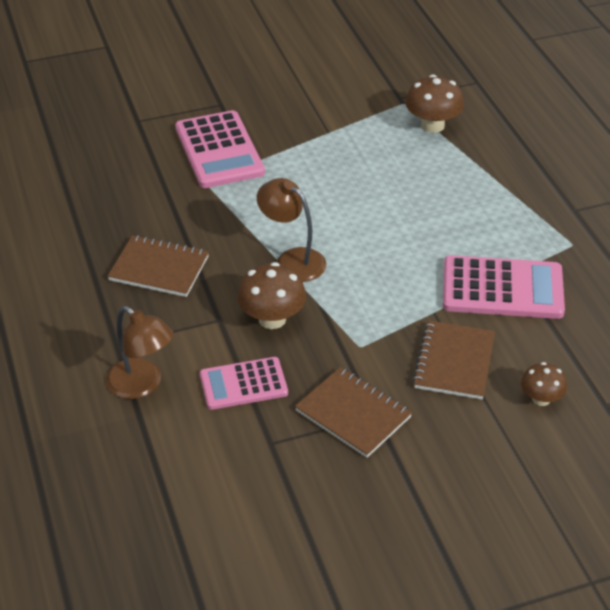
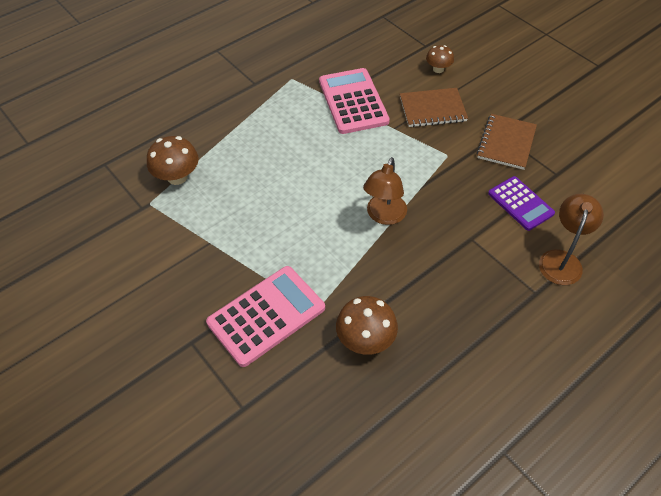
camera: 110 degrees left, 10 degrees up
(159, 268) = (441, 299): brown notebook -> none
(243, 384) = (520, 203): pink calculator -> purple calculator
(272, 319) = (451, 208): brown mushroom -> brown mushroom (365, 340)

